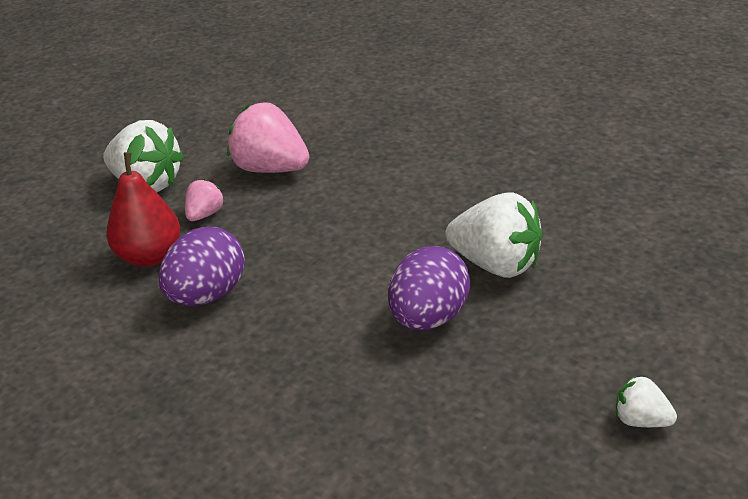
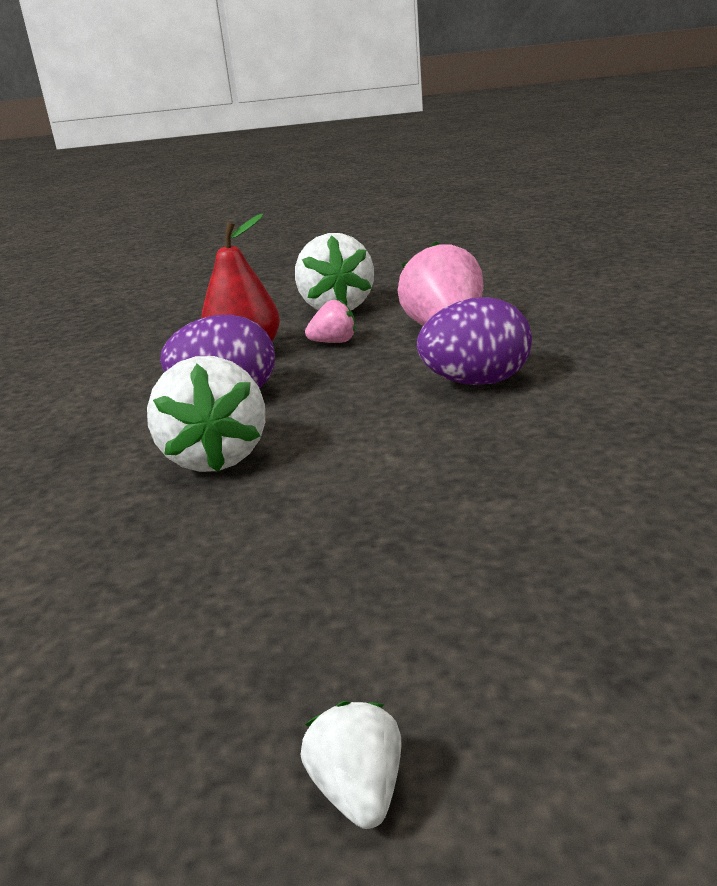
camera: 50 degrees right, 10 degrees down
(428, 317) = (347, 510): purple egg -> purple egg (476, 382)
(496, 264) = (509, 501): white strawberry -> white strawberry (215, 457)

